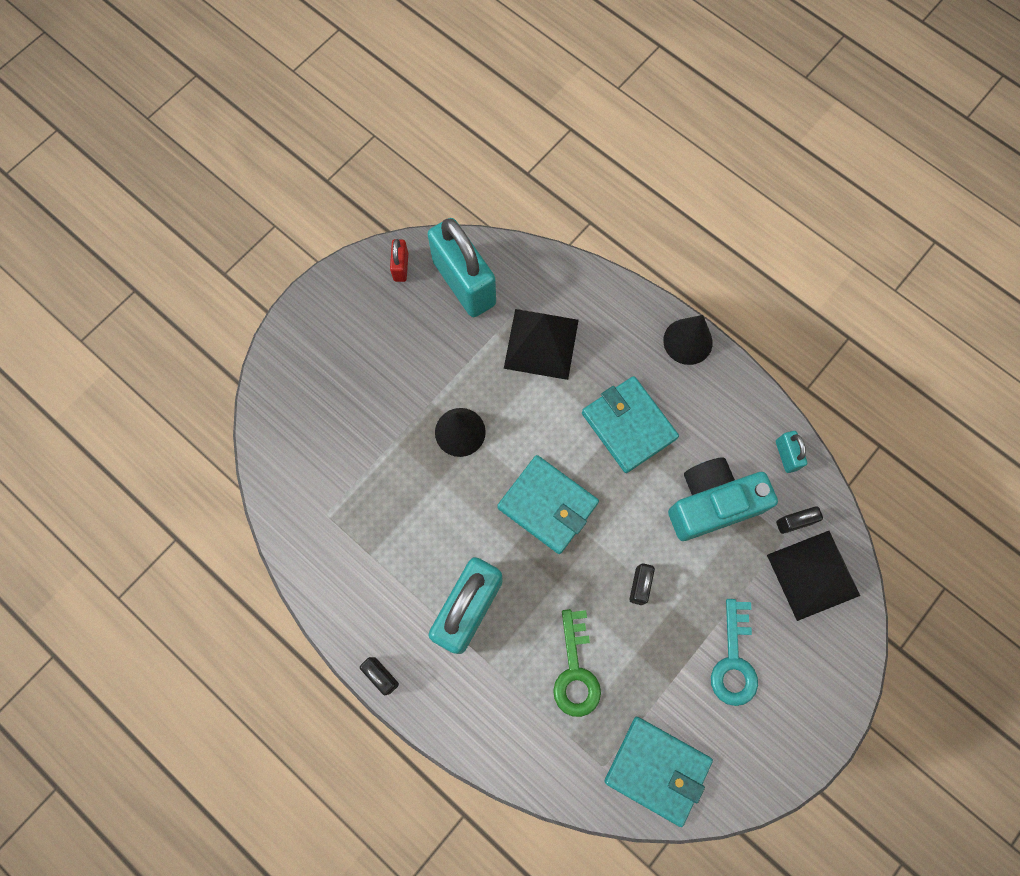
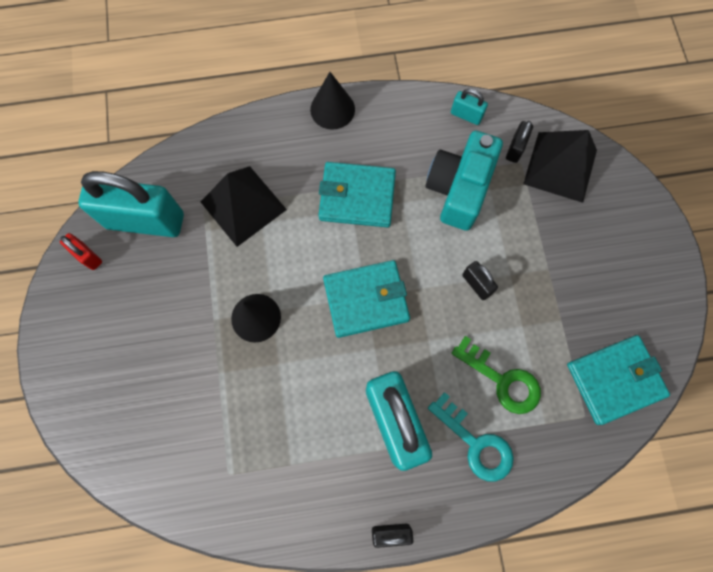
camera: 50 degrees left, 0 degrees up
(734, 660) = (578, 265): turquoise key -> turquoise key (475, 443)

